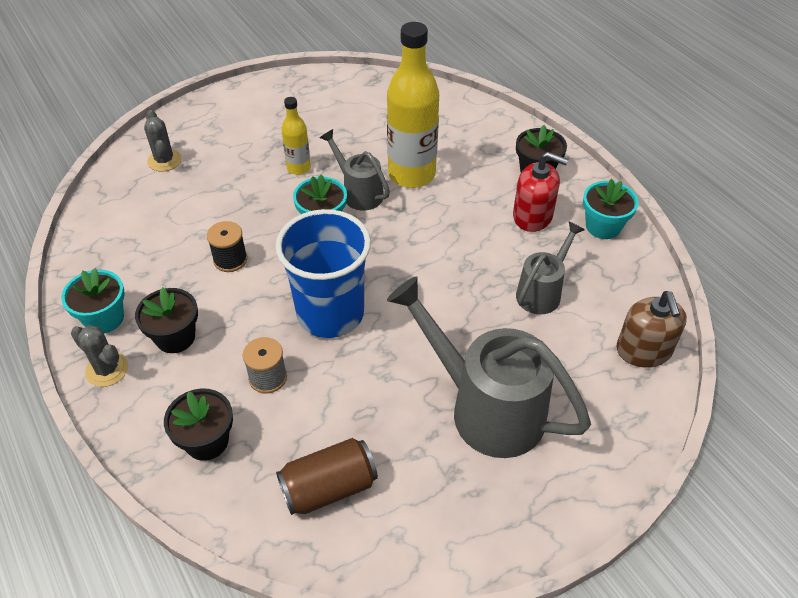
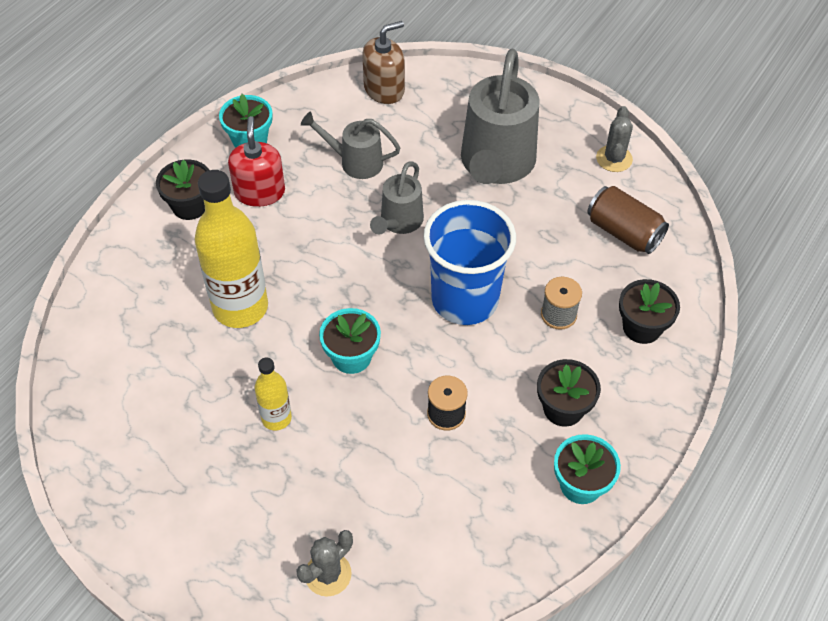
camera: 115 degrees left, 5 degrees up
(107, 369) = (630, 444): grey cactus -> grey cactus (614, 159)
(358, 192) = (291, 343): grey watering can -> grey watering can (399, 222)

